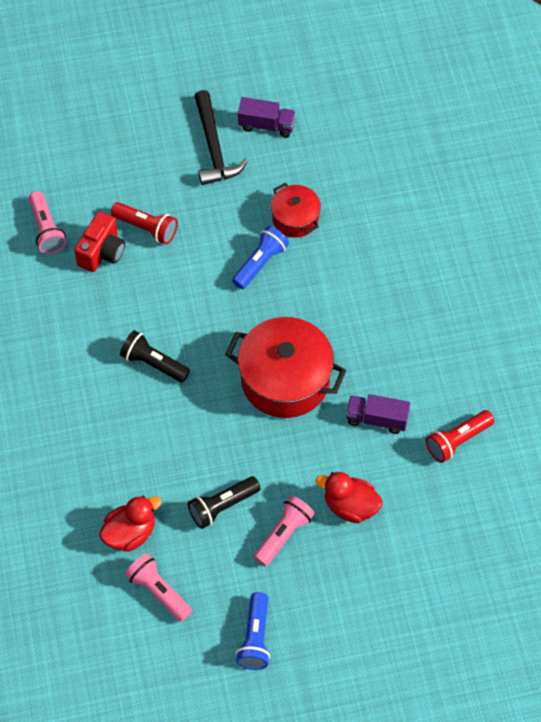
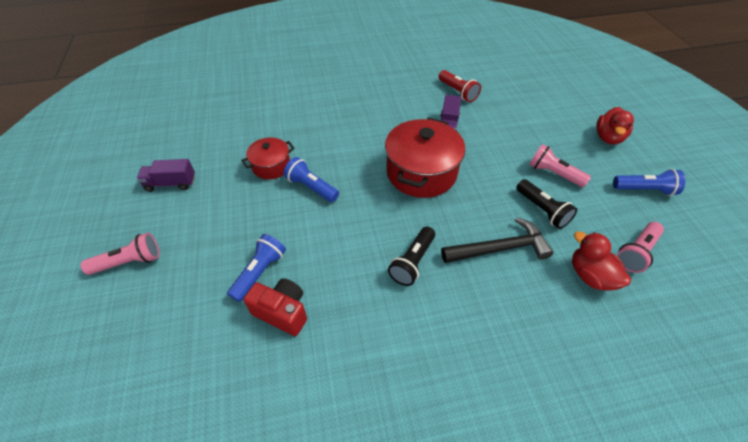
camera: 90 degrees left, 10 degrees down
(46, 230) = (242, 374): pink flashlight -> pink flashlight (129, 262)
(146, 228) = (260, 272): red flashlight -> blue flashlight
(213, 148) = (181, 220): black hammer -> black hammer (500, 249)
(266, 125) = (171, 183): purple truck -> purple truck turned 105 degrees counterclockwise
(350, 506) = (519, 139): red duck -> red duck (608, 137)

